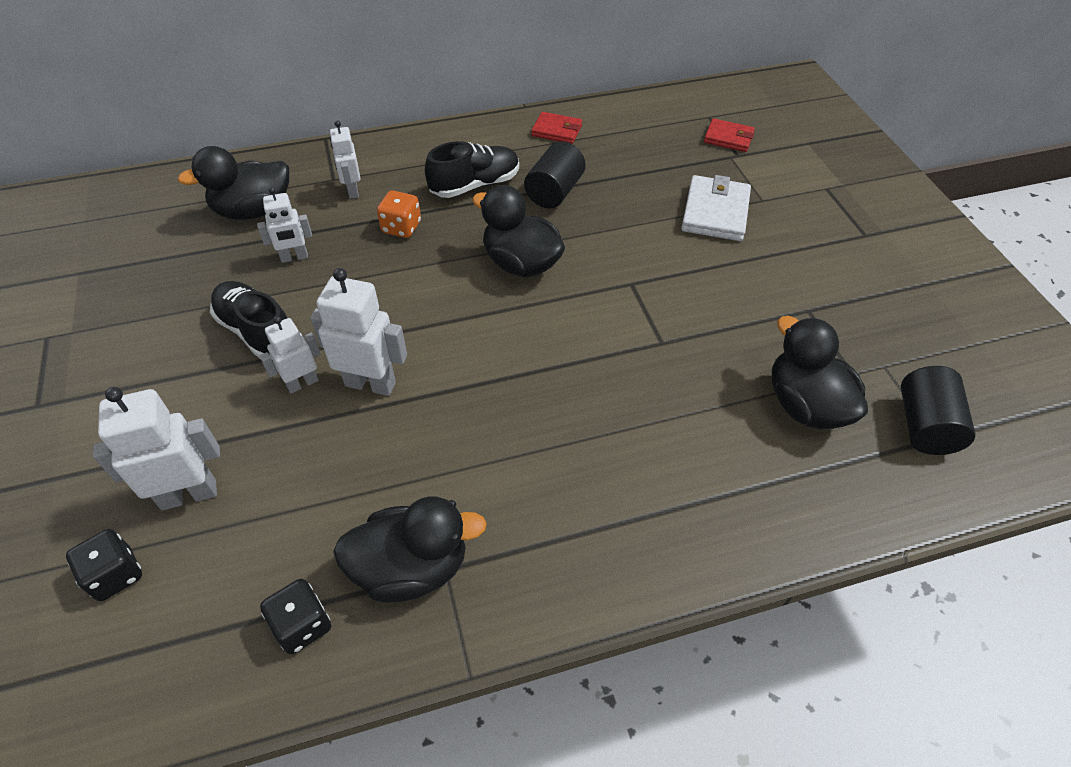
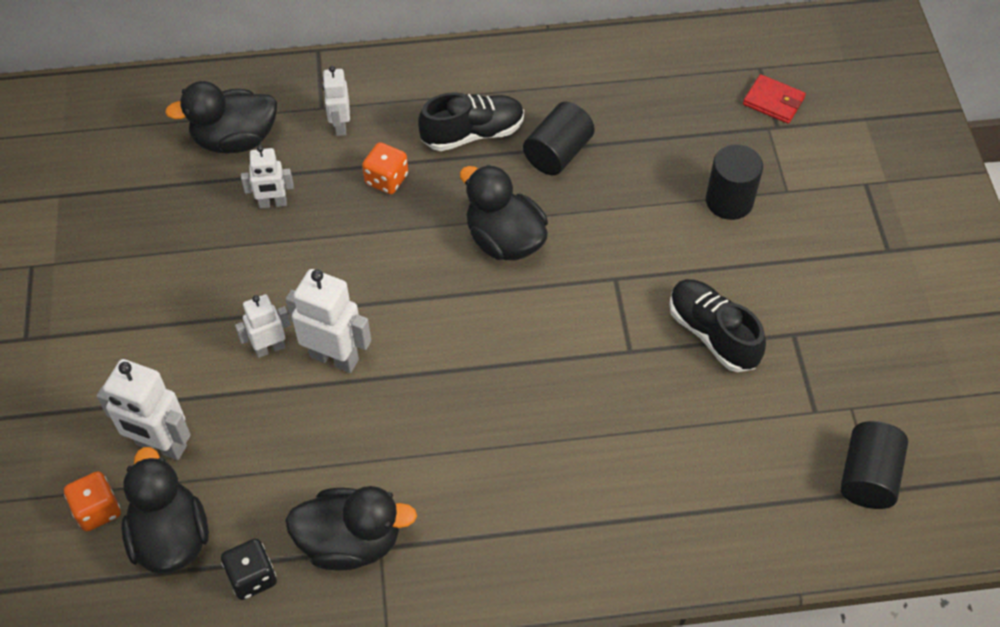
camera: 10 degrees right, 5 degrees up
(115, 574) = (97, 510): black dice -> orange dice
(189, 494) = (161, 445): white robot -> white robot turned 150 degrees counterclockwise
(257, 332) = (230, 286): black shoe -> black shoe (712, 334)
(556, 131) = (577, 69): red wallet -> none
(715, 212) = (729, 201): white wallet -> black cylinder
(805, 405) = (755, 438): black duck -> black duck (171, 537)

